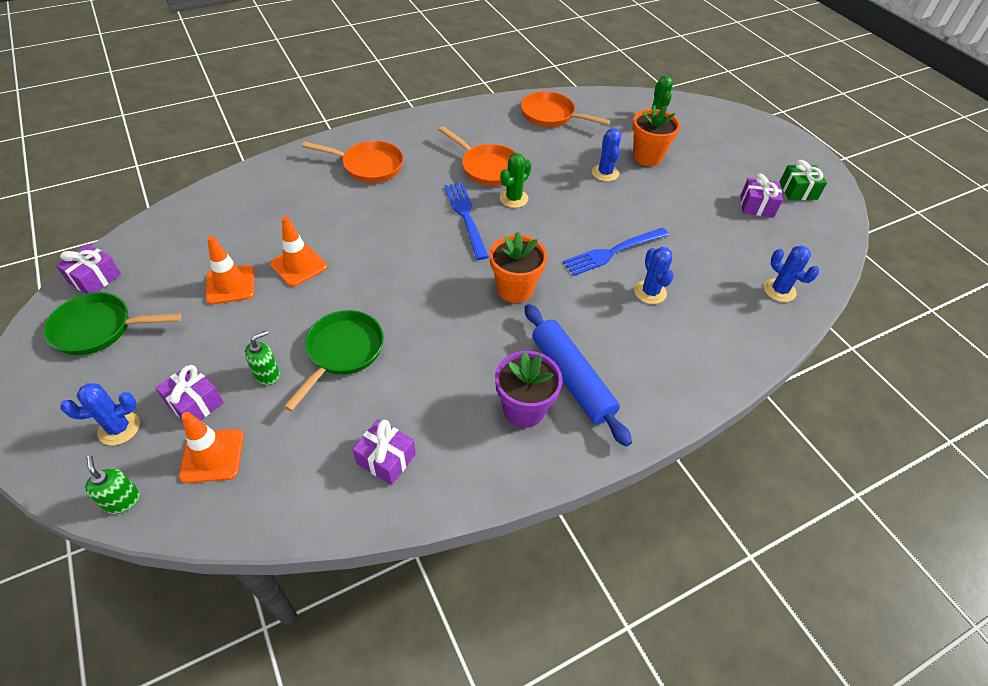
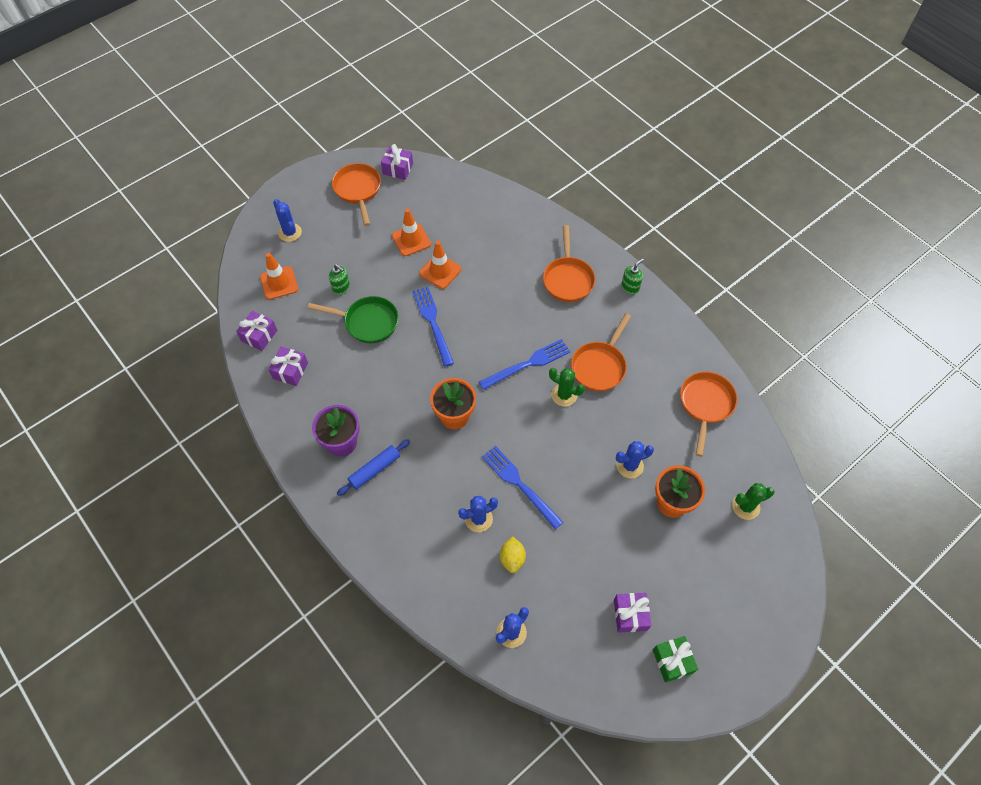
camera: 80 degrees right, 10 degrees up
(99, 329) = (358, 190): green pan -> orange pan
(122, 500) = (246, 254): green soap dispenser -> green soap dispenser (630, 287)
(195, 403) = (313, 260): purple gift -> purple gift (259, 335)
(374, 286) = (432, 322): none -> blue fork
(571, 378) = (374, 470): blue rolling pin -> blue rolling pin, size x0.64
(698, 274) = (512, 558): none -> yellow lemon

